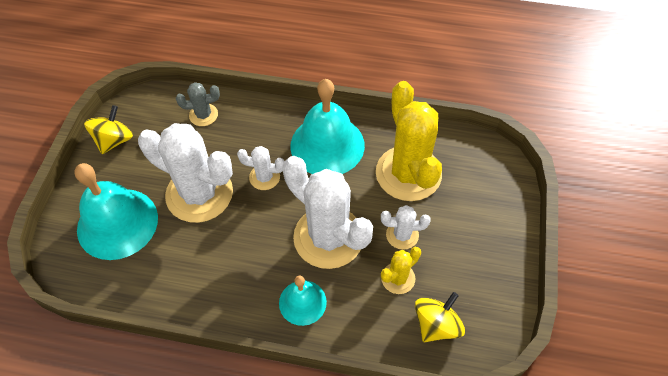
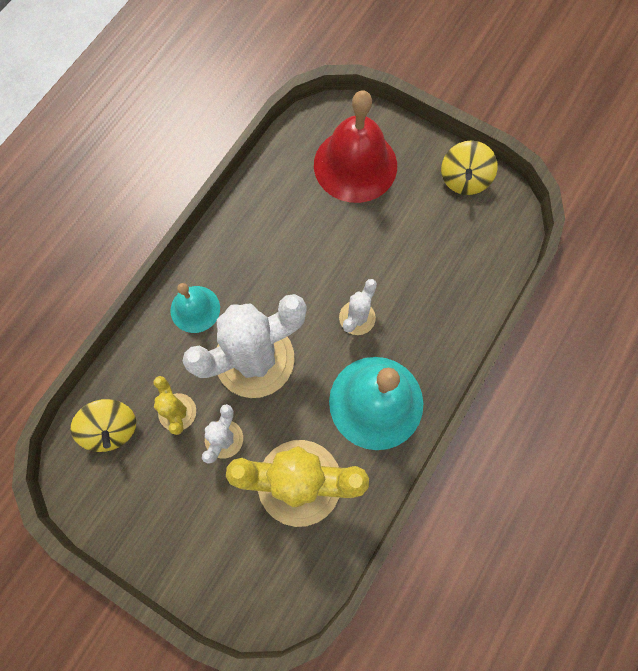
camera: 110 degrees right, 15 degrees up
(114, 140) = (464, 179): yellow spinning top -> yellow spinning top turned 60 degrees clockwise
(117, 223) = (355, 165): turquoise bell -> red bell
(199, 194) = (361, 247): white cactus -> none
(203, 115) = (470, 277): grey cactus -> none

